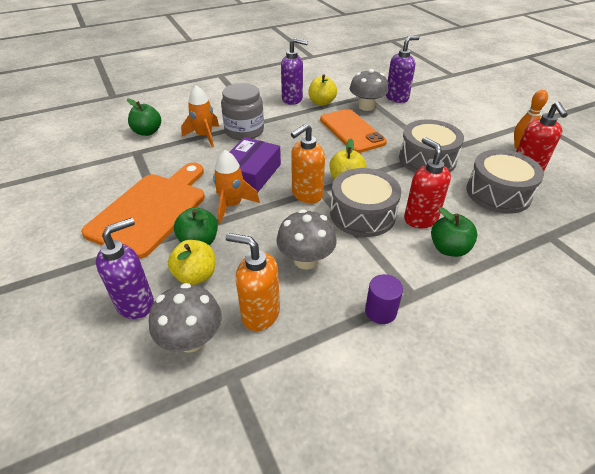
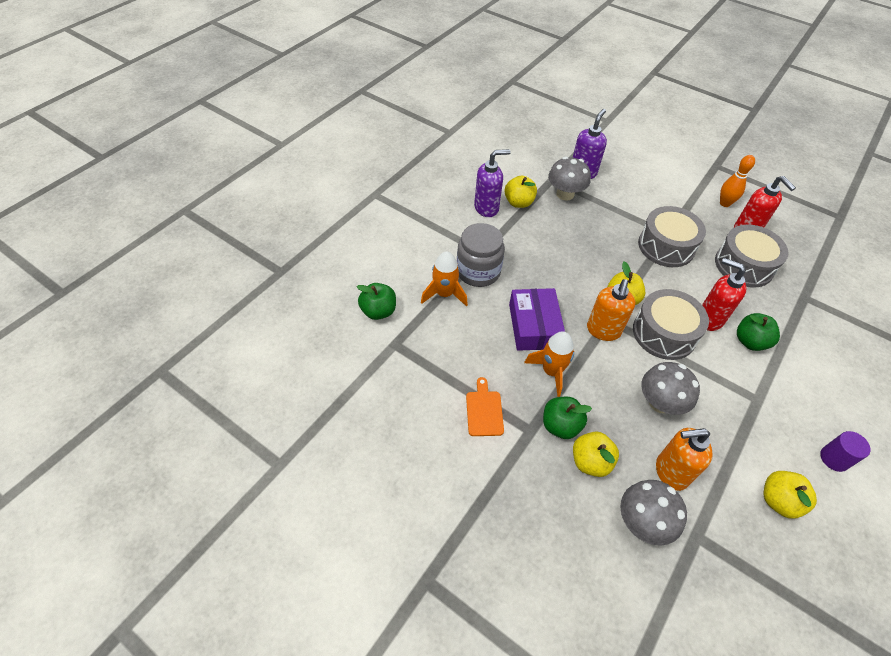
camera: 30 degrees left, 10 degrees up
(136, 303) = (569, 514): purple soap dispenser -> none
(151, 210) = (484, 411): orange cutting board -> orange cutting board, size x0.43
(351, 388) = (778, 501): none -> yellow apple
(352, 131) = (577, 233): orange phone -> none
(380, 311) = (748, 425): purple cylinder -> purple cylinder (834, 458)

